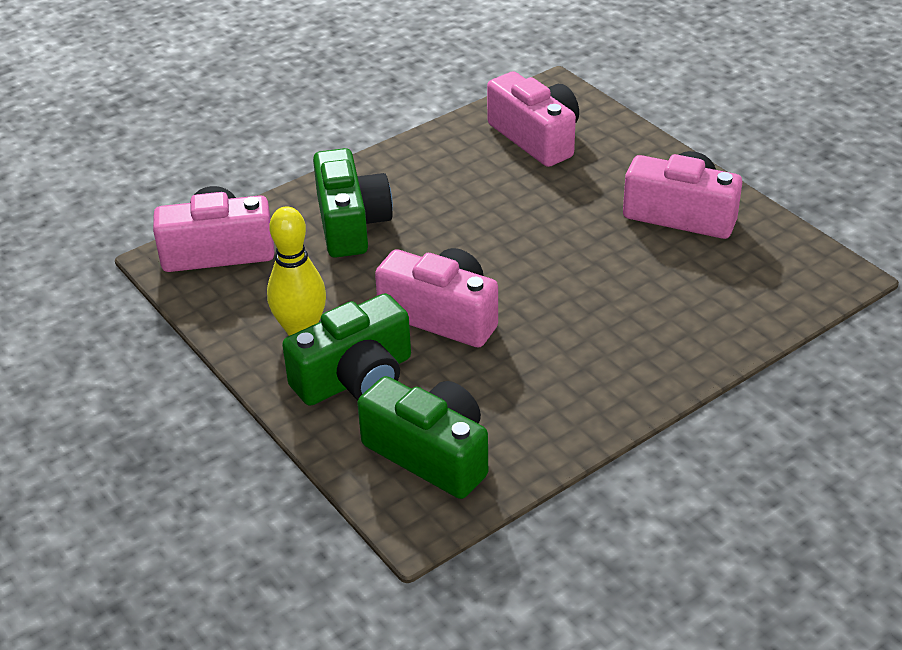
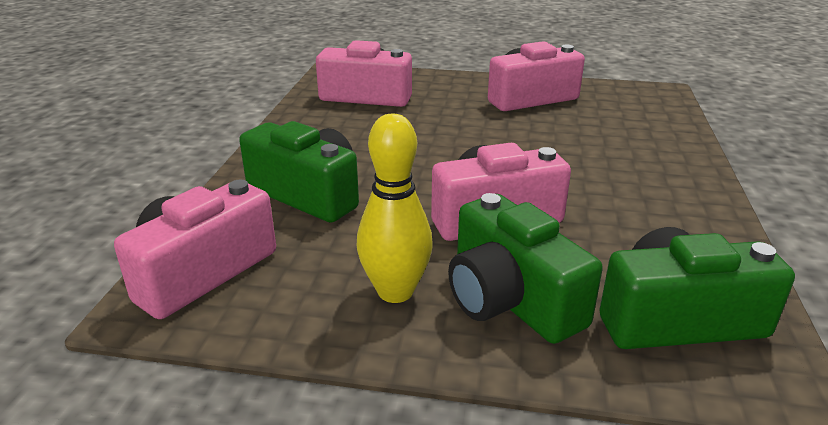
camera: 45 degrees left, 10 degrees down
(355, 378) = (510, 299): green camera -> green camera turned 135 degrees clockwise

